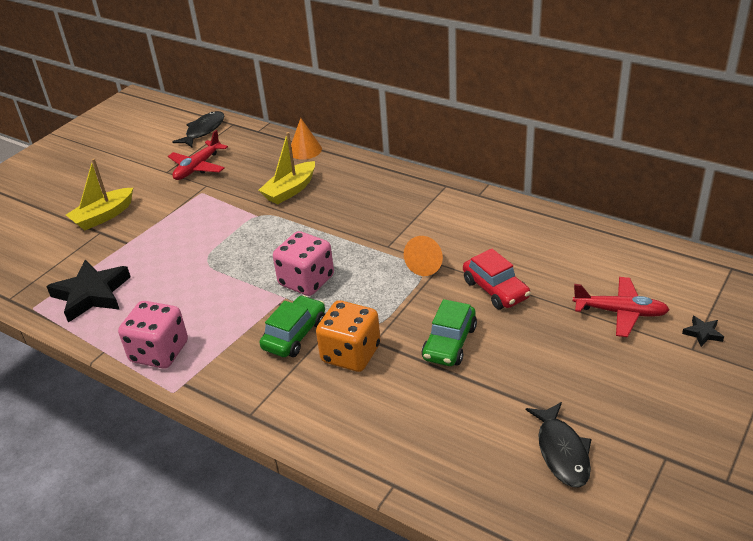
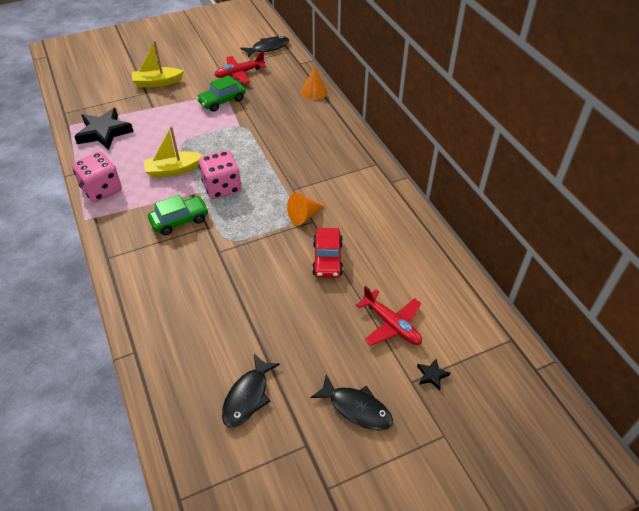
camera: 30 degrees right, 10 degrees up
(290, 190) = (276, 117): yellow boat -> yellow boat (173, 170)
(351, 354) = (197, 252): orange dice -> none
(449, 343) = (260, 279): green car -> green car (222, 101)
(672, 399) = (356, 408): none -> black fish

